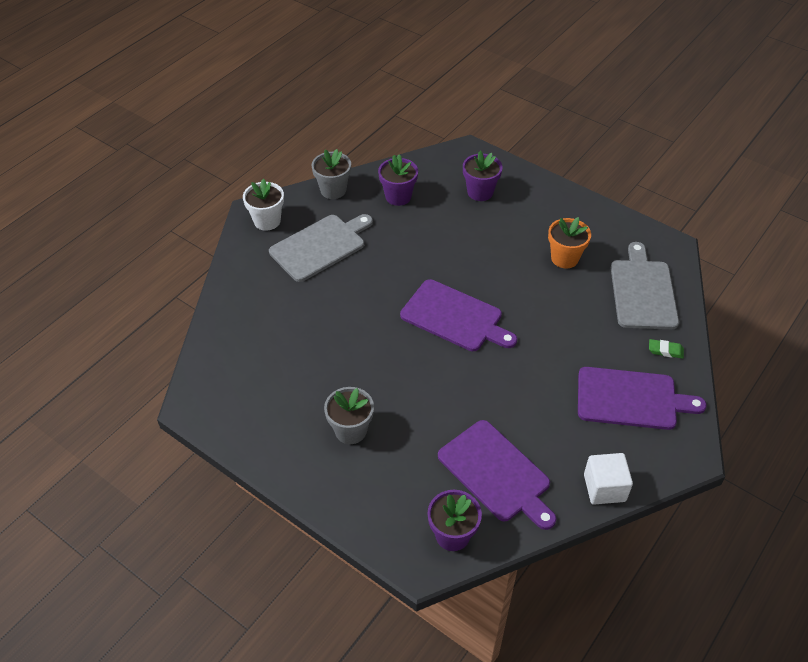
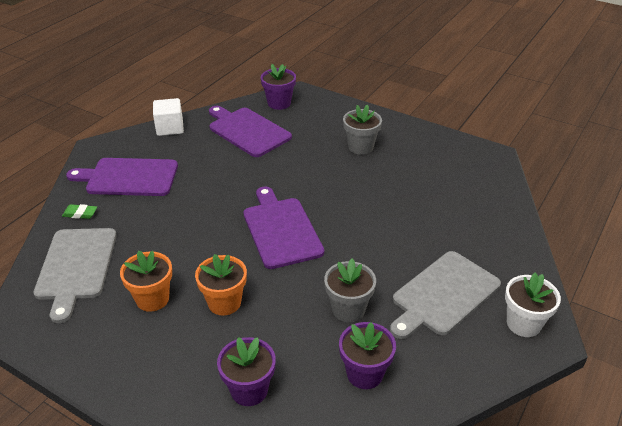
camera: 175 degrees right, 10 degrees down
(333, 190) = (458, 378): grey flower pot -> grey flower pot (348, 309)
(454, 317) = (281, 230): purple cutting board -> purple cutting board turned 45 degrees clockwise
(503, 251) = (224, 303): none -> orange flower pot

